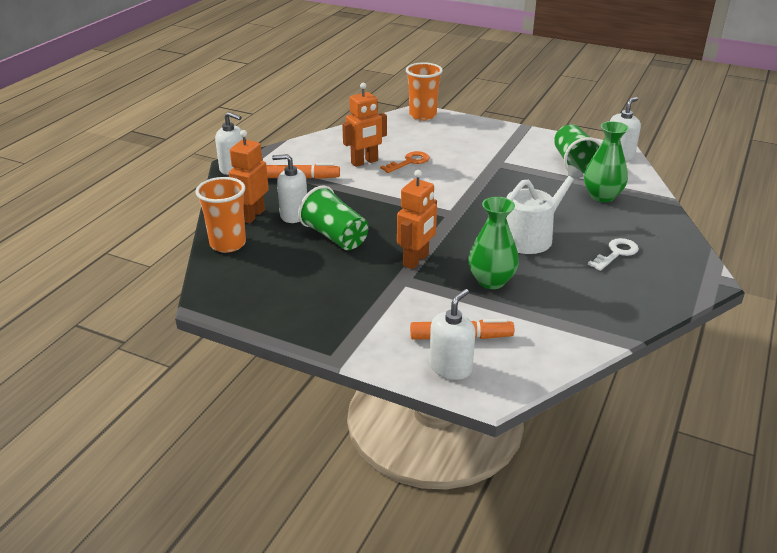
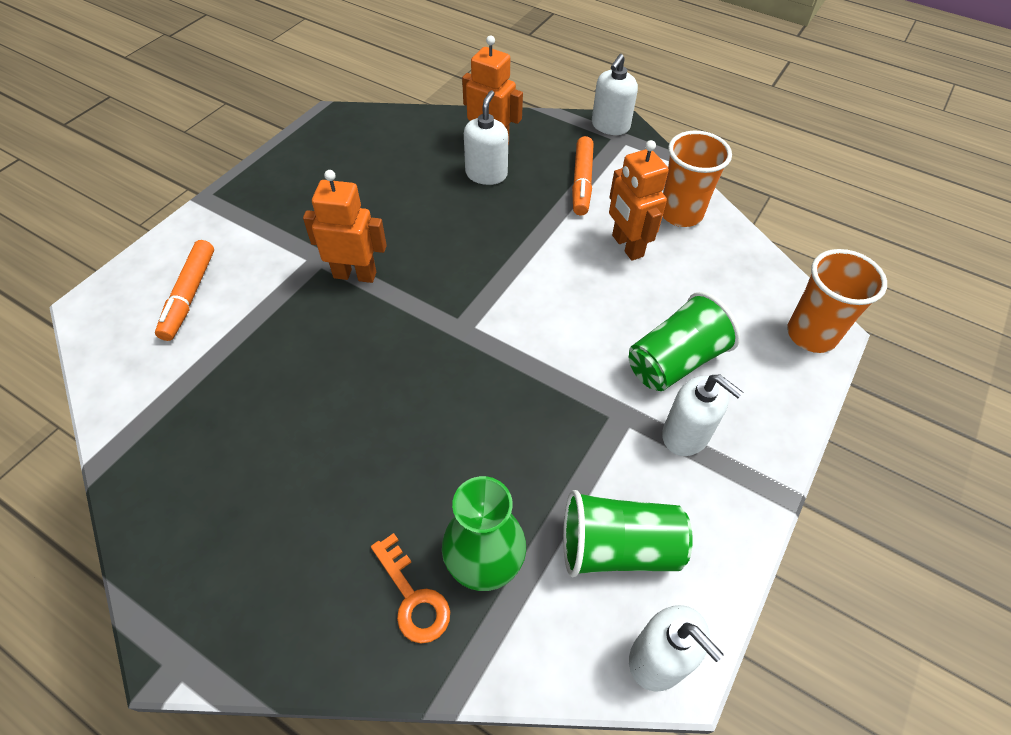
camera: 95 degrees right, 20 degrees up
(228, 244) = (433, 126): orange cup -> orange cup (681, 214)
(335, 236) = (428, 206): green cup -> green cup (675, 361)
(409, 162) = (627, 296): orange key -> orange key (413, 597)
(416, 260) = (355, 274): orange robot -> orange robot turned 150 degrees clockwise
(450, 367) = (145, 280): white soap dispenser -> white soap dispenser (686, 435)
(491, 281) = (284, 343): green vase -> none
(531, 236) = (378, 413): white watering can -> none
(616, 253) = (297, 522): white key -> none

